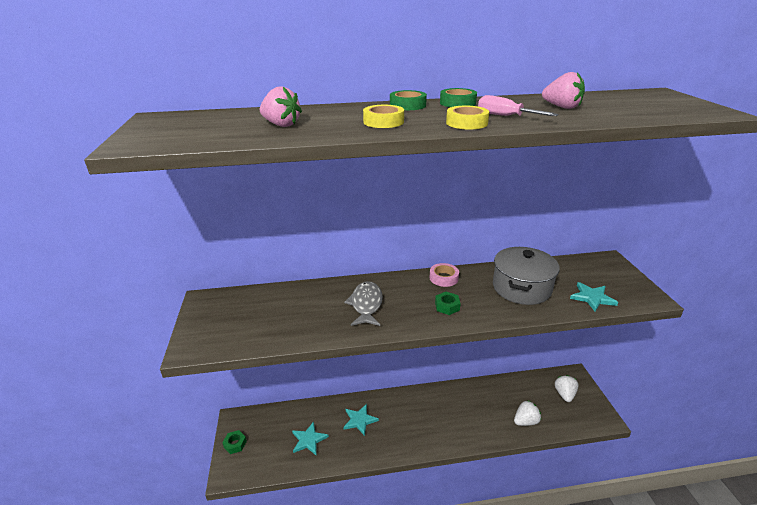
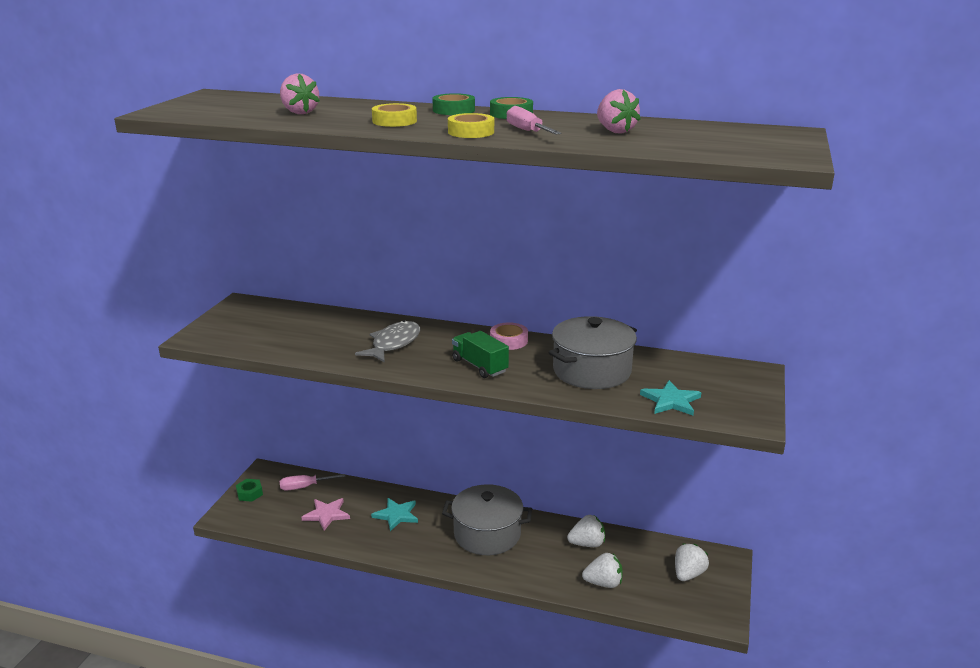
camera: 25 degrees right, 5 degrees down
(275, 421) = (304, 487): none -> pink screwdriver
(309, 440) = (326, 514): turquoise star -> pink star
(430, 412) = (487, 534): none -> grey pot
(447, 306) = (479, 366): green nut -> green truck
(494, 395) = (587, 544): none -> white strawberry

